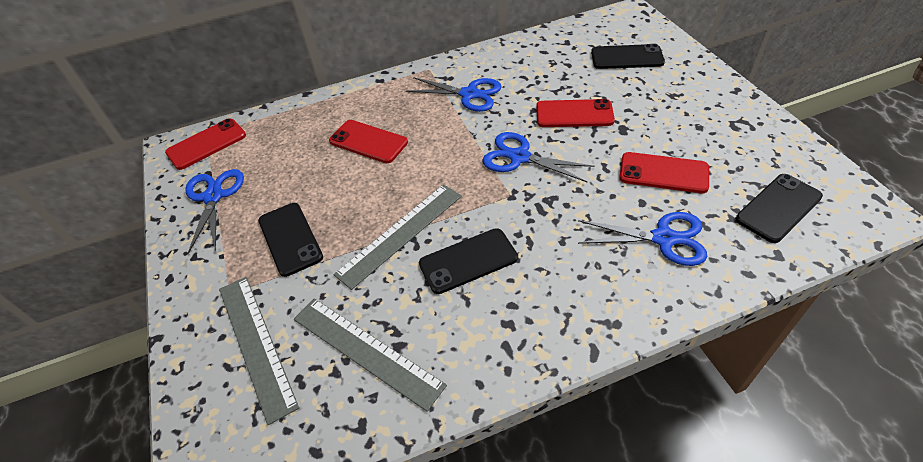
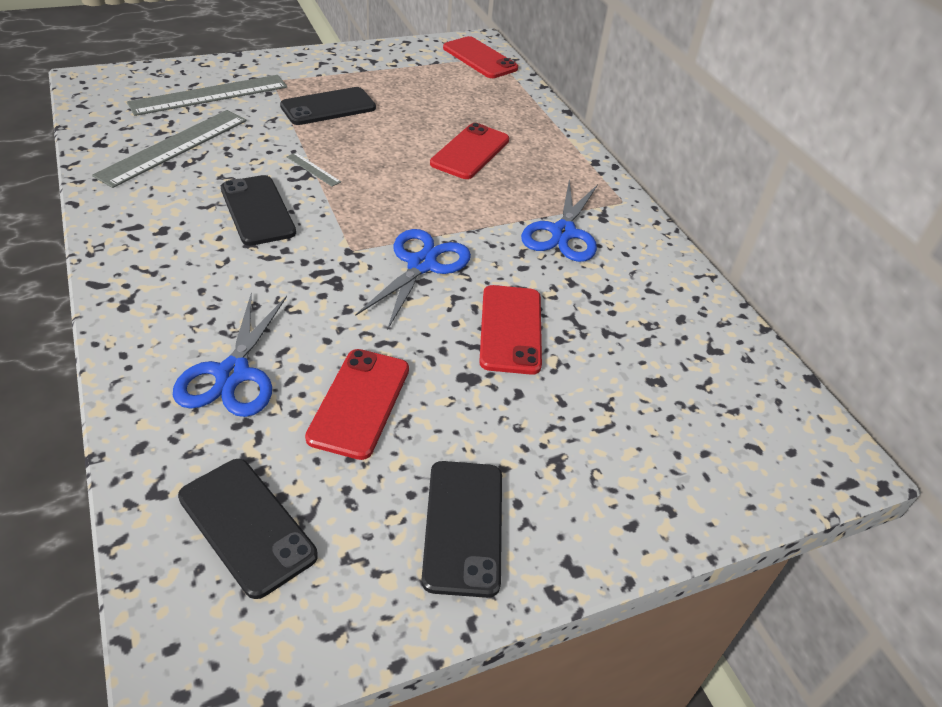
camera: 80 degrees right, 5 degrees down
(213, 197) = (399, 66): blue scissors -> none
(400, 234) = (313, 169): grey ruler -> grey ruler, size x0.41
(627, 57) = (673, 421): black phone -> black phone (463, 526)

